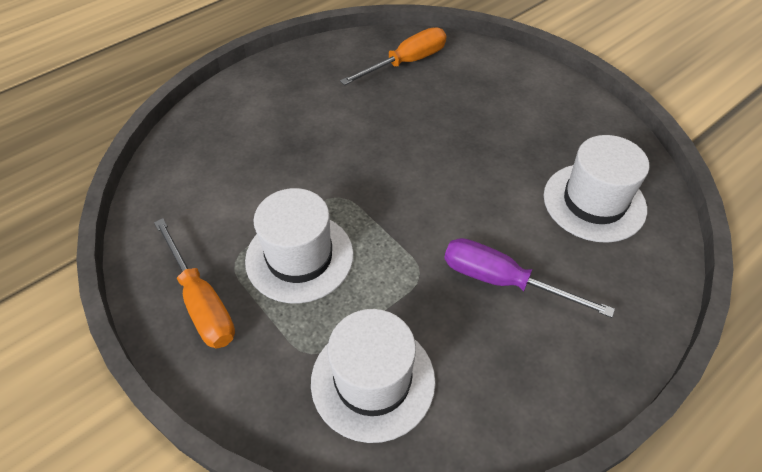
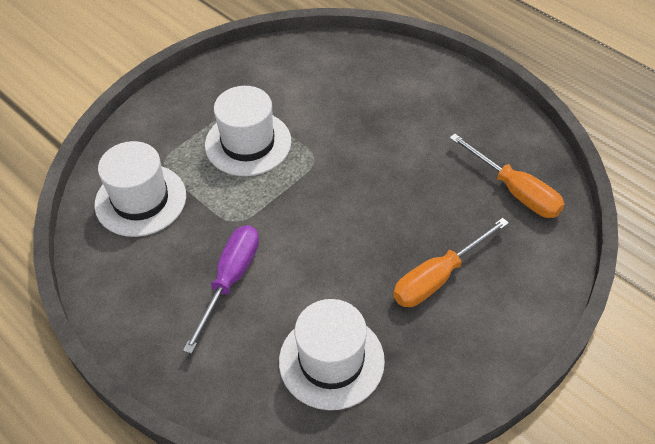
camera: 85 degrees right, 0 degrees up
(201, 302) = (205, 97): orange screwdriver -> orange screwdriver (438, 277)

